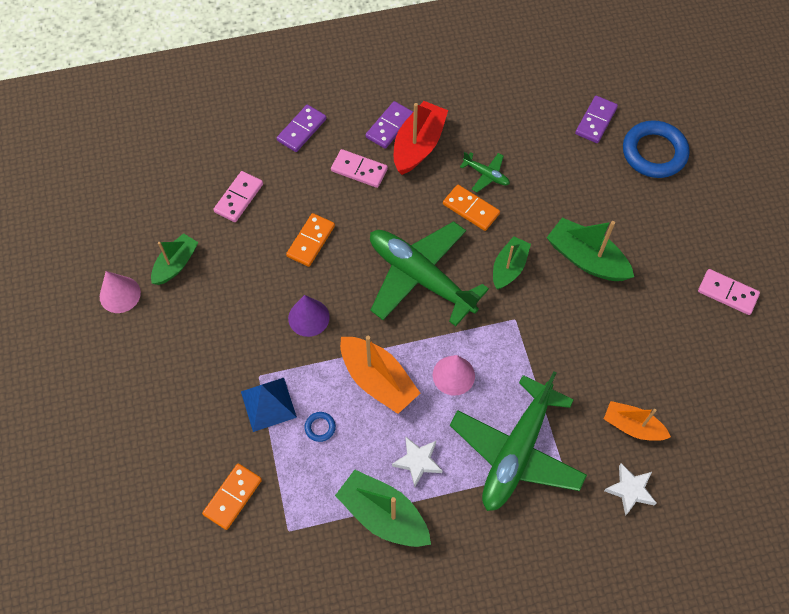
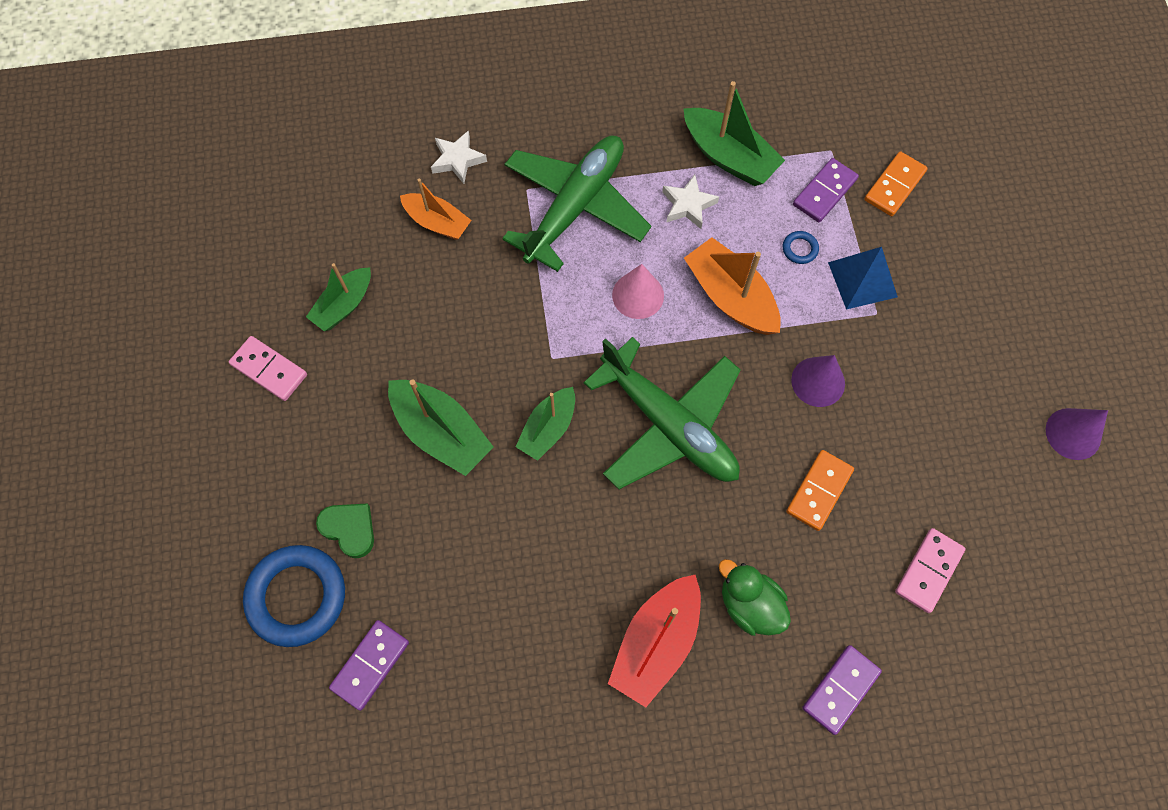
camera: 175 degrees left, 5 degrees up
(120, 294) = (1073, 433): pink cone -> purple cone
(176, 264) = (1004, 471): green boat -> green boat (344, 305)
(359, 170) = (749, 604): pink domino -> green duck
(389, 126) = (700, 684): purple domino -> purple domino (825, 192)
(471, 209) = (588, 523): orange domino -> none
(486, 175) = (558, 579): green plane -> none
(632, 193) = (349, 529): none -> green heart

